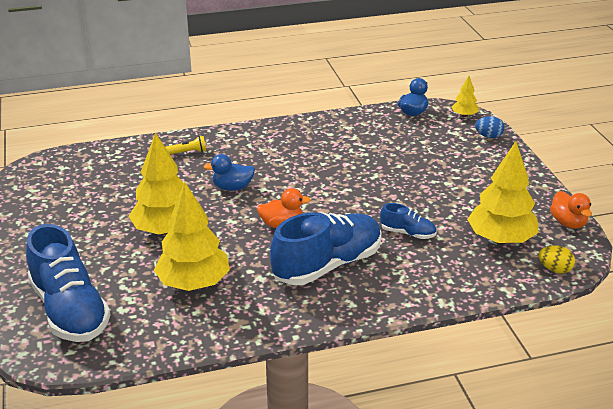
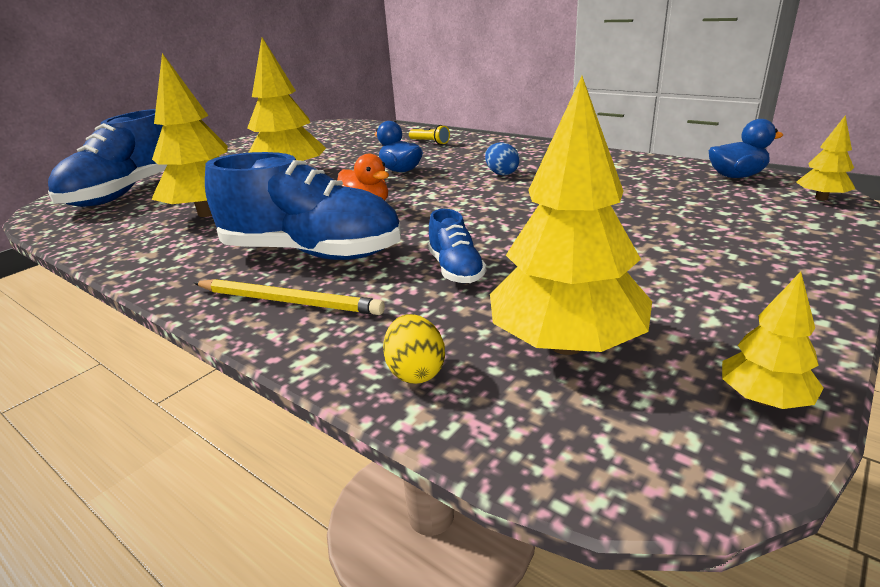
camera: 55 degrees right, 5 degrees down
(379, 290) = (288, 301): none -> yellow pencil
(488, 136) = (821, 229): blue egg -> blue egg (501, 173)
(554, 269) = (566, 450): yellow egg -> yellow egg (416, 372)
(568, 223) = (763, 399): orange duck -> yellow tree

